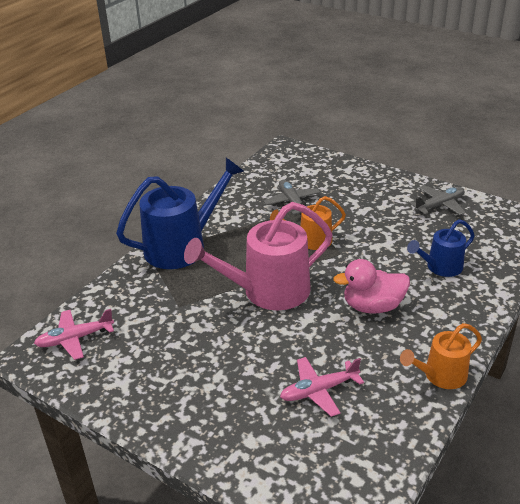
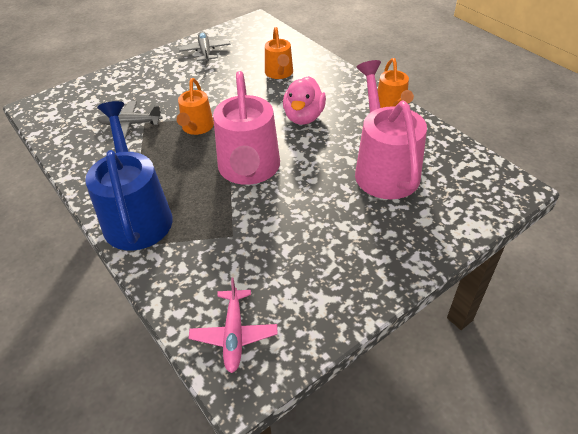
camera: 70 degrees left, 10 degrees up
(319, 390) = (384, 169): pink plane -> pink watering can
(440, 267) = (279, 73): blue watering can -> orange watering can

